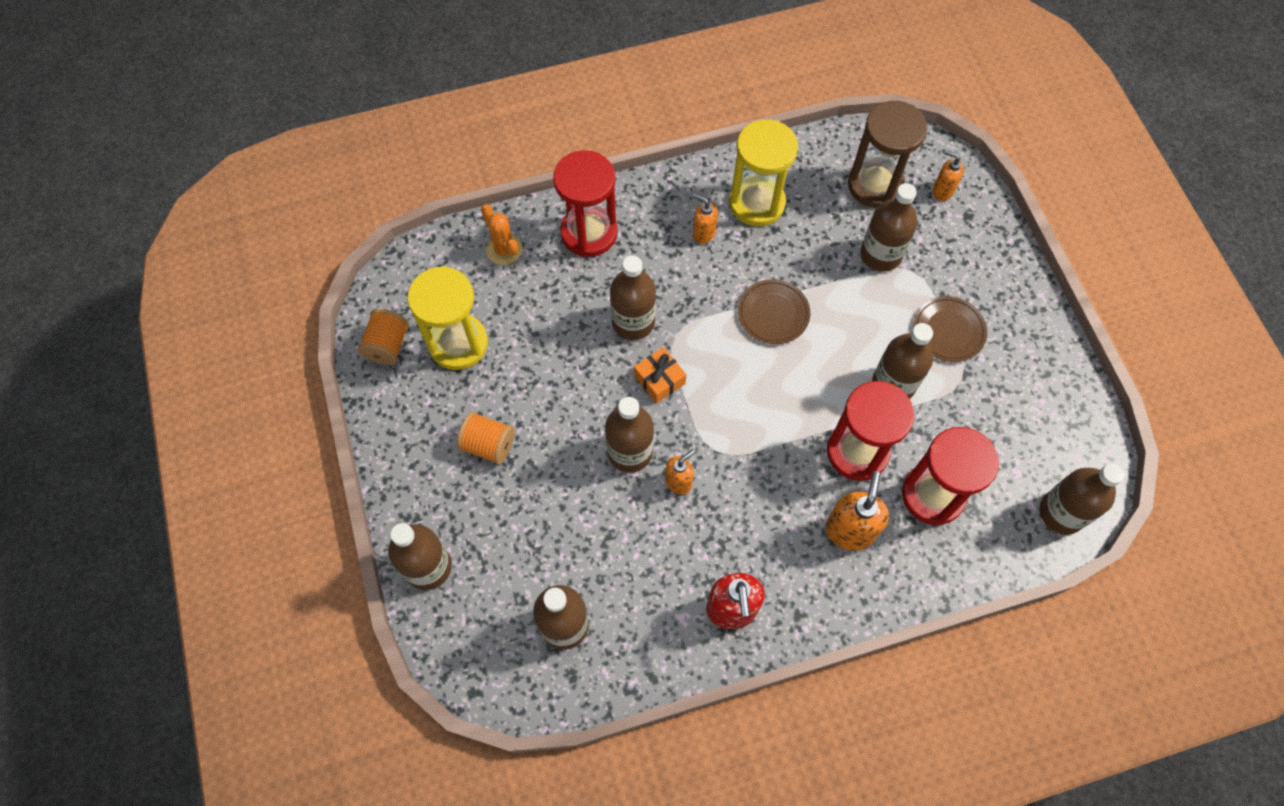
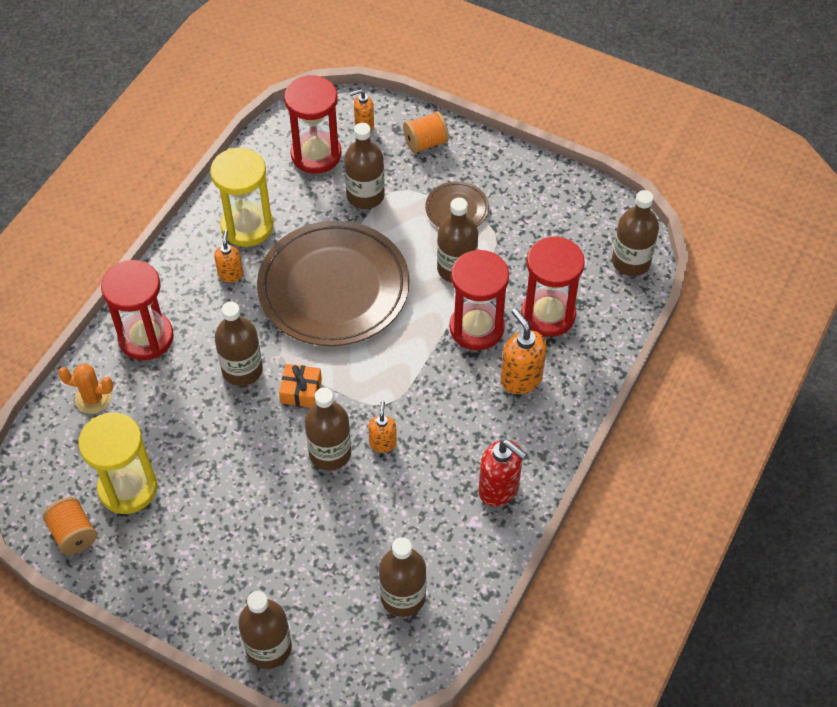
camera: 45 degrees left, 10 degrees down
(488, 445) = (225, 534): orange spool -> orange spool (425, 143)
(703, 233) = (230, 274): orange soap dispenser -> orange soap dispenser turned 105 degrees clockwise
(773, 313) = (333, 288): brown plate -> brown plate, size x2.29
(875, 185) = (316, 154): brown hourglass -> red hourglass

